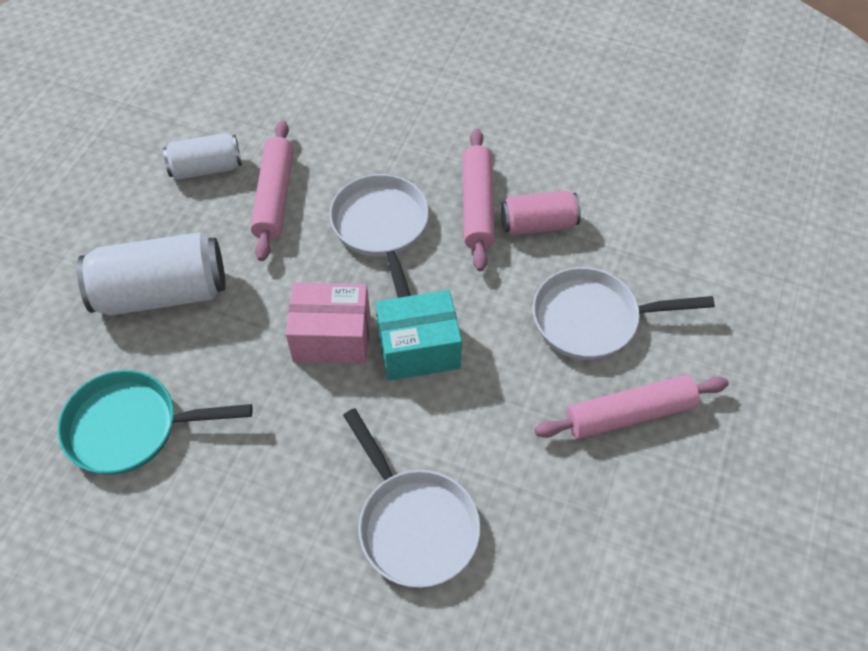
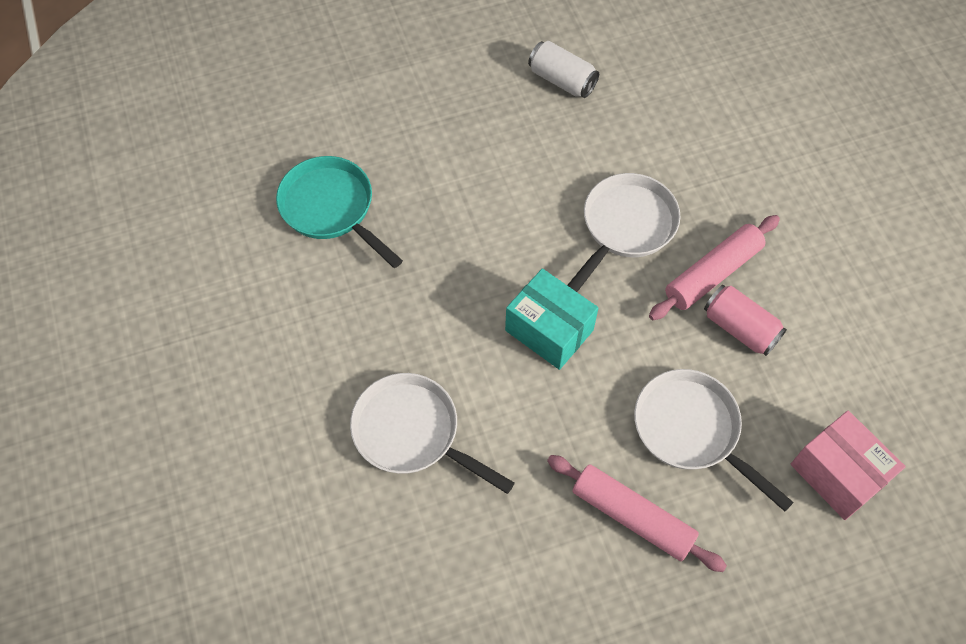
camera: 50 degrees right, 5 degrees up
(162, 293) = (440, 140): white can -> none
(274, 197) = (582, 139): pink rolling pin -> none
(332, 337) = (505, 268): pink box -> pink box (837, 474)
(414, 525) = (412, 432): white pan -> white pan turned 105 degrees clockwise

